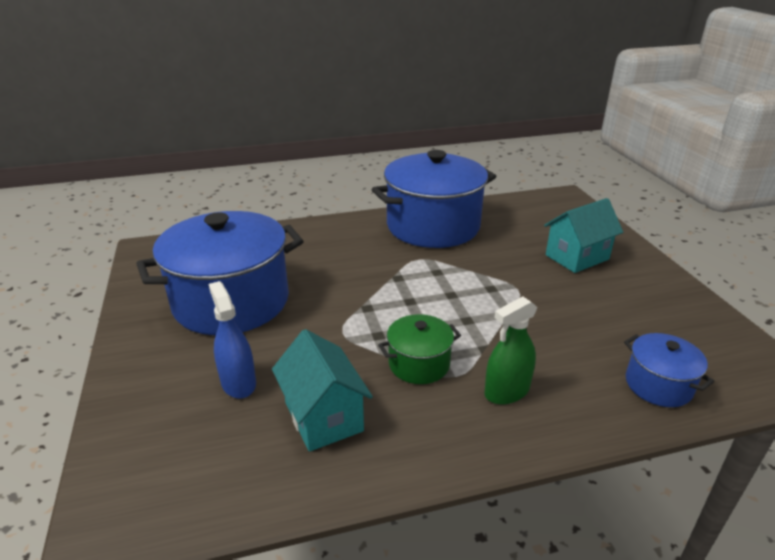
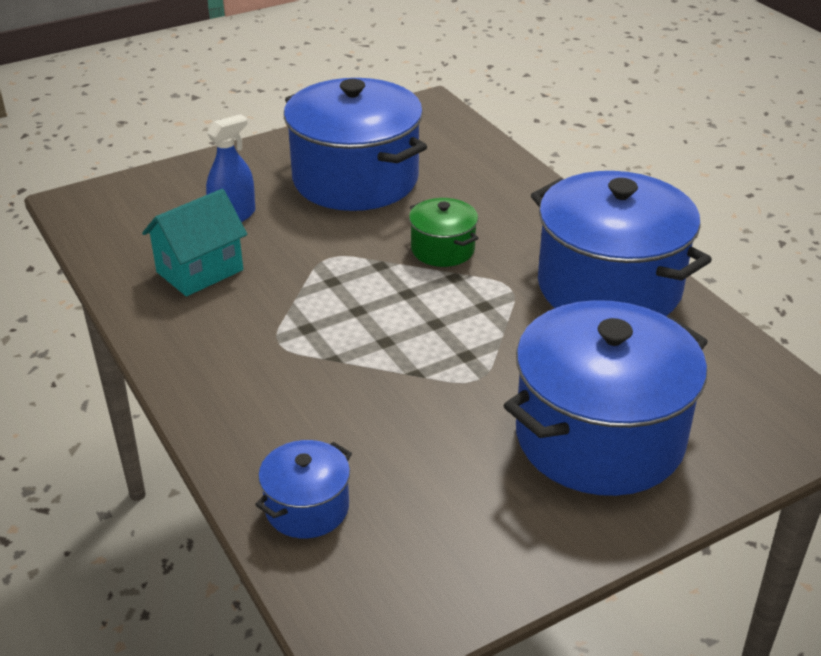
camera: 75 degrees right, 5 degrees up
(419, 364) = (291, 316): green pot -> green pot (442, 249)
(507, 391) = (263, 382): green spray bottle -> none
(577, 257) = (599, 437): turquoise house -> blue pot

